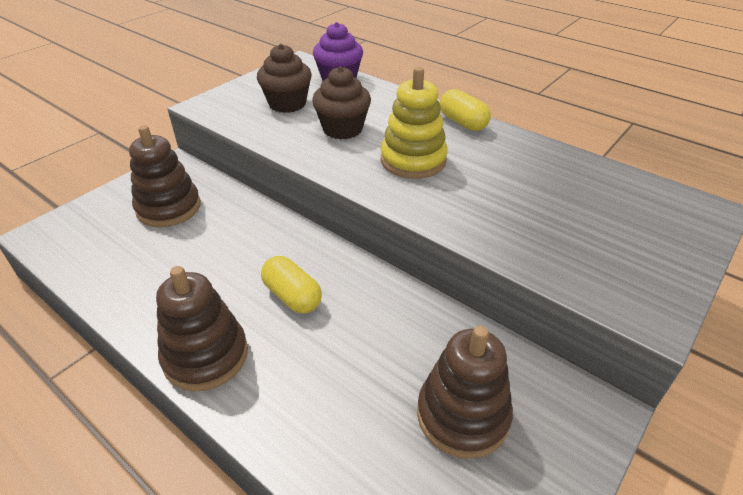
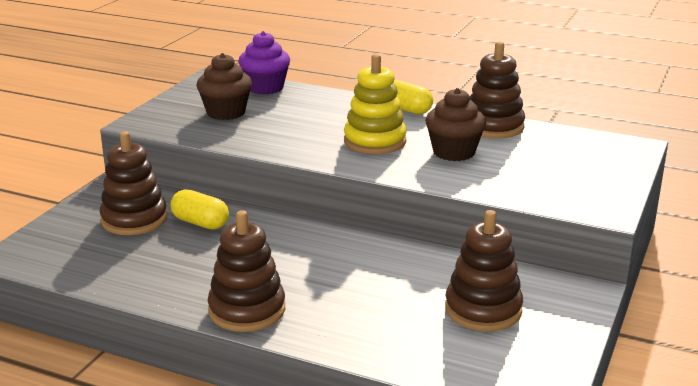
camera: 15 degrees left, 15 degrees down
(292, 296) = (301, 263): yellow capsule -> yellow capsule (200, 223)
(342, 129) = (295, 126): brown cupcake -> brown cupcake (454, 152)
(548, 158) = (493, 126): none -> brown stacking toy

